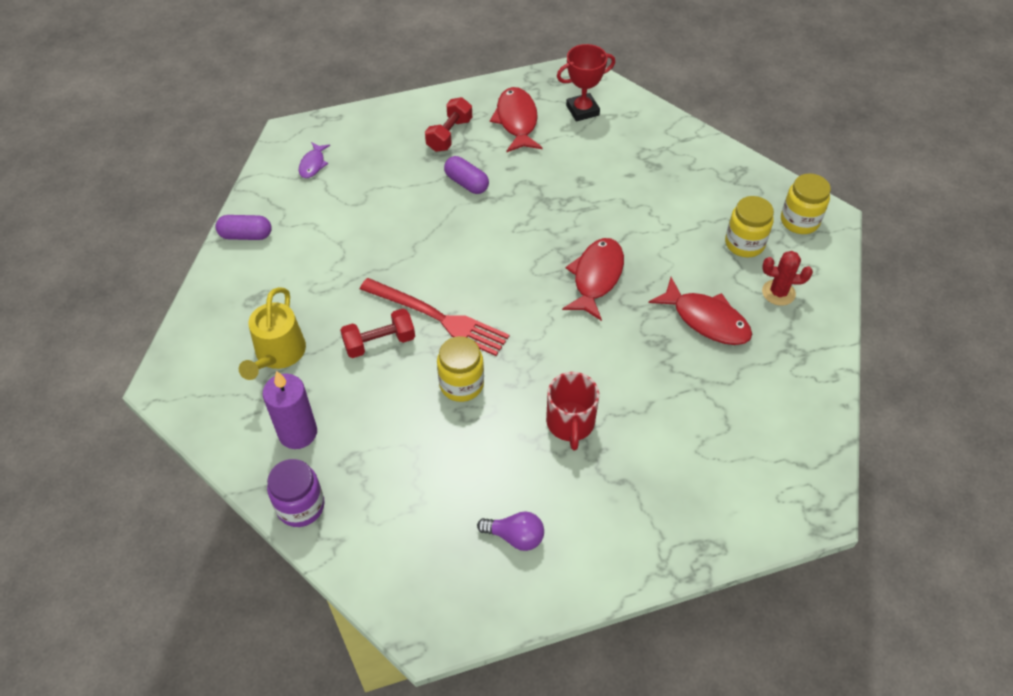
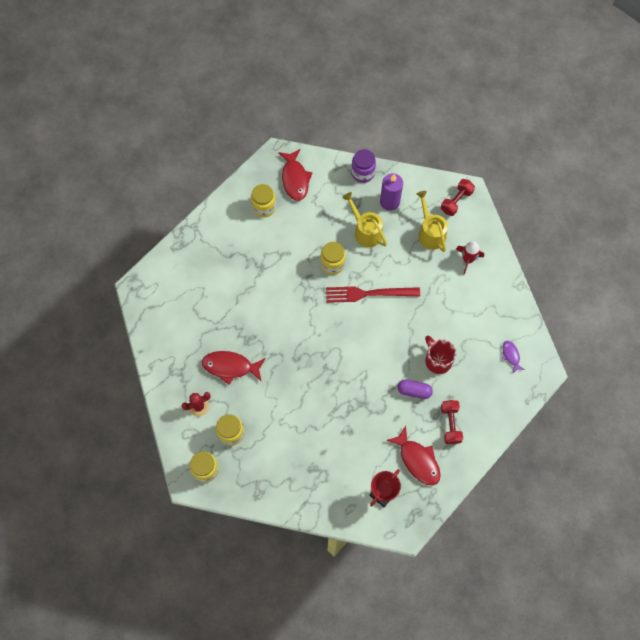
camera: 150 degrees right, 15 degrees up
(246, 235) = (505, 288): purple capsule -> none
(259, 293) = (467, 259): none -> red rocket
(373, 406) = (365, 231): none -> yellow watering can
(379, 342) = (387, 264): red dumbbell -> red dumbbell (456, 201)
(515, 536) = (264, 207): purple light bulb -> yellow jar
(570, 423) = (269, 271): red mug -> red mug (437, 360)
(596, 277) = (302, 363): red fish -> red fish (295, 179)

